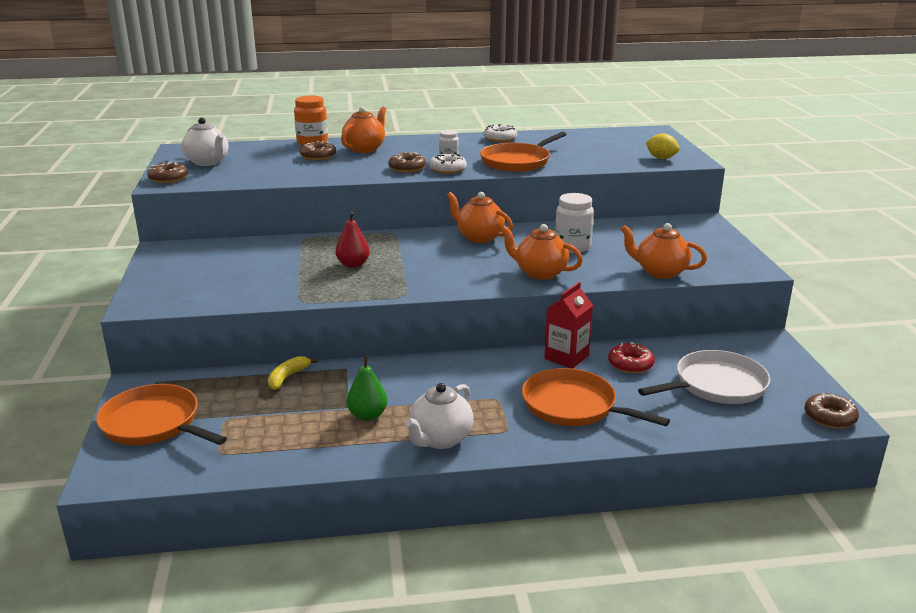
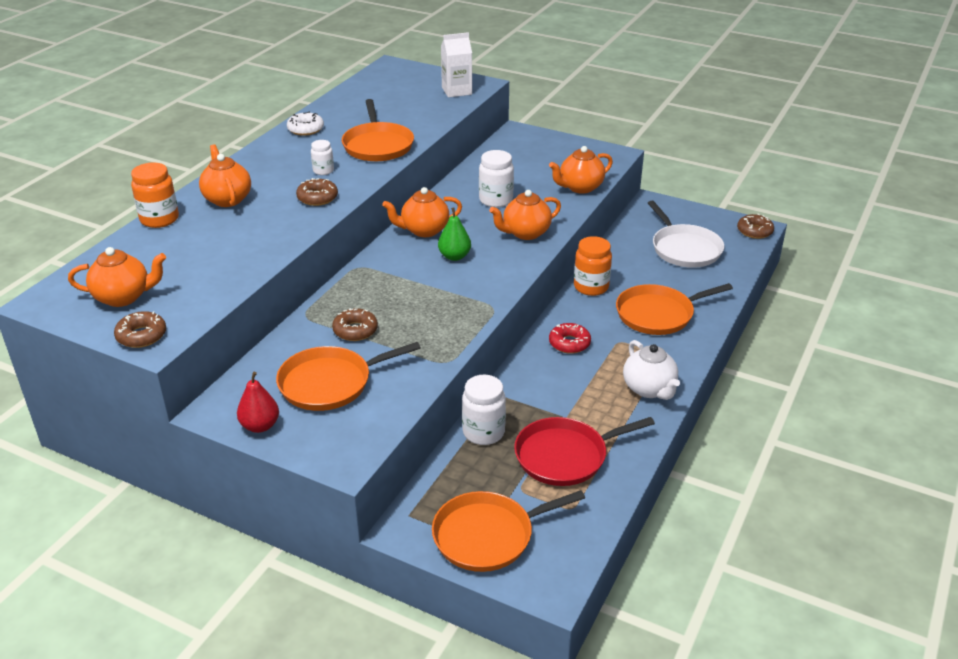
camera: 55 degrees left, 10 degrees up
(208, 162) = (123, 297): white teapot -> orange teapot
(229, 271) = (330, 383): none -> orange pan
(287, 377) = (483, 432): yellow banana -> white jar
(291, 426) = (565, 456): none -> red pan
(318, 156) = (210, 229): brown donut -> brown donut (355, 330)
(353, 265) = (402, 311): red pear -> red pear (260, 426)
(367, 415) = (585, 411): green pear -> green pear (454, 256)
(448, 169) = (350, 181): white donut -> none
(566, 357) = (591, 287): red carton -> orange jar
(630, 364) = (627, 266): red donut -> red donut (569, 343)
(661, 158) = (456, 91): yellow lemon -> white carton
(716, 385) = (684, 249): white pan -> white pan turned 150 degrees clockwise

